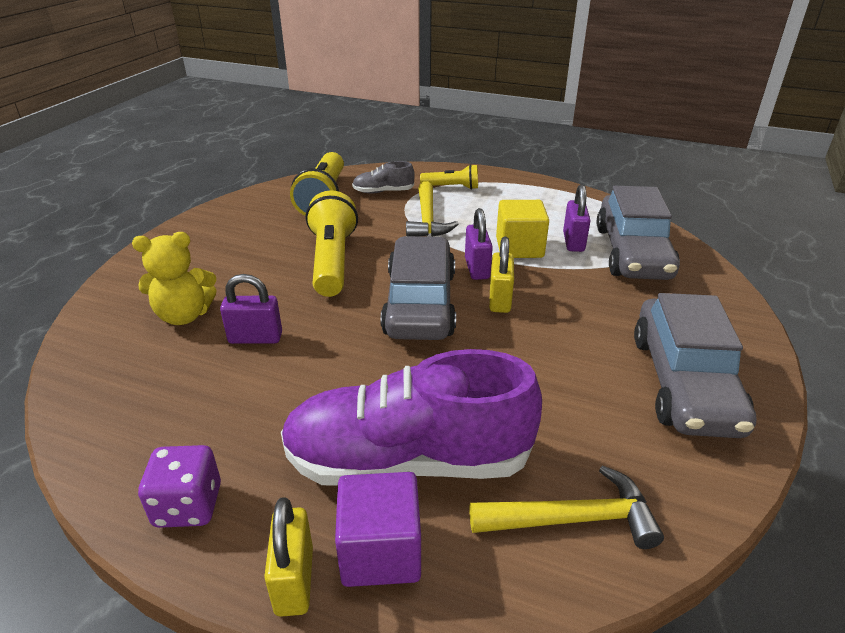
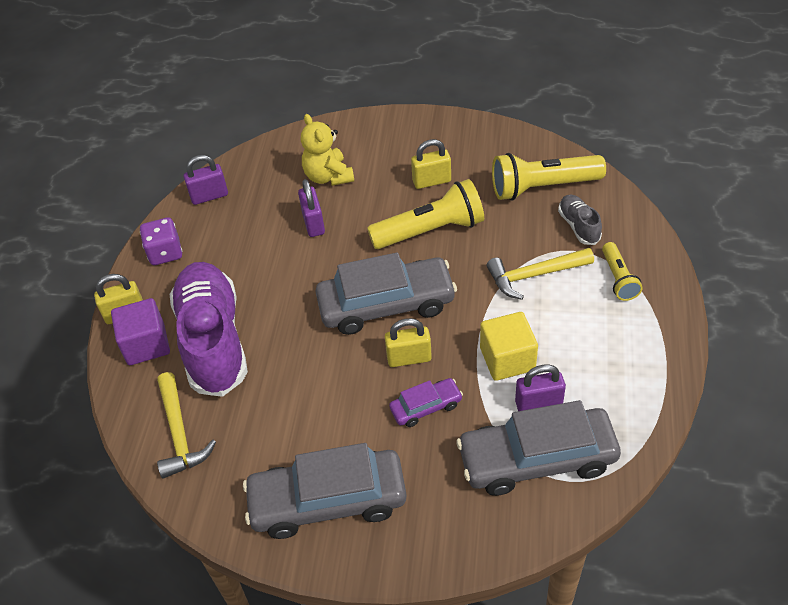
camera: 80 degrees right, 15 degrees up
(262, 249) = (431, 181): none -> yellow padlock
(477, 268) = (455, 332): purple padlock -> purple padlock (209, 196)
(565, 299) = (426, 407): none -> purple car

